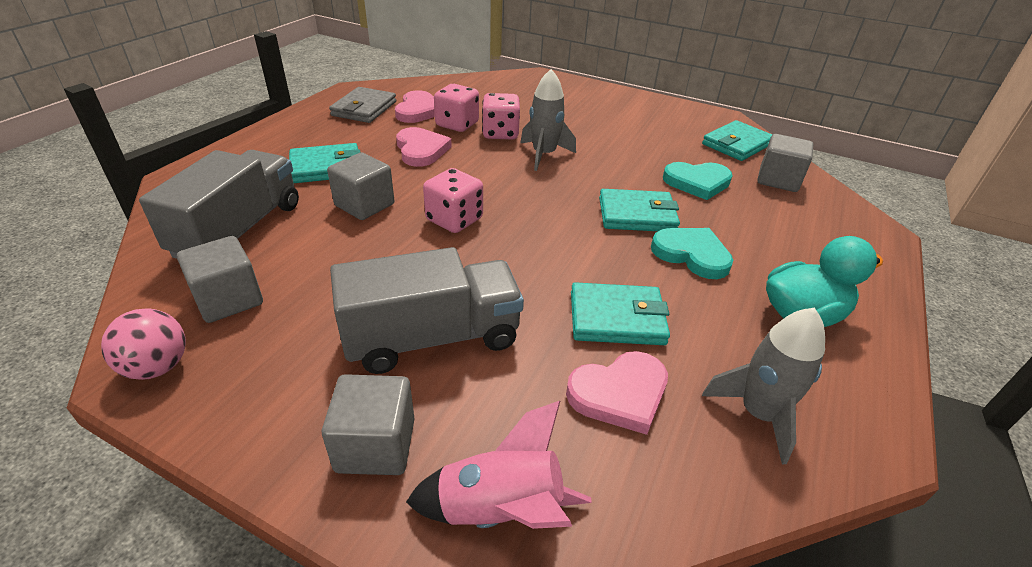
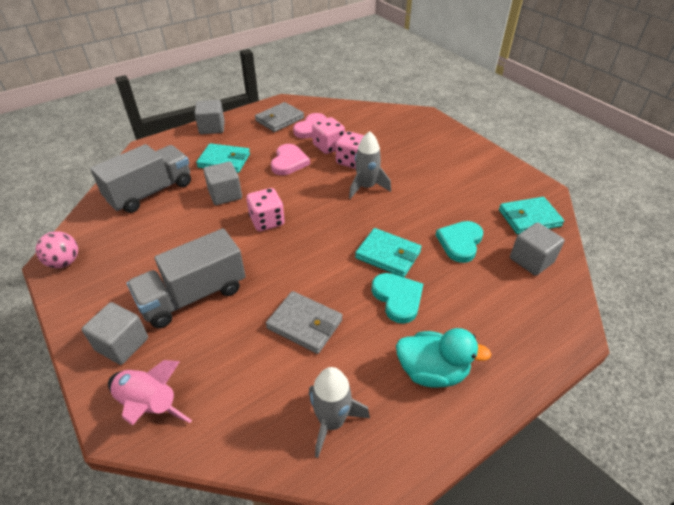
camera: 30 degrees right, 5 degrees up
(229, 299) = (117, 235): grey cube -> grey cube (212, 128)
(432, 338) = (193, 295): grey truck -> grey truck turned 135 degrees clockwise
(617, 318) = (304, 324): turquoise wallet -> grey wallet
(619, 394) = (262, 372): pink heart -> none
(697, 182) = (460, 242): turquoise heart -> turquoise heart turned 90 degrees clockwise

